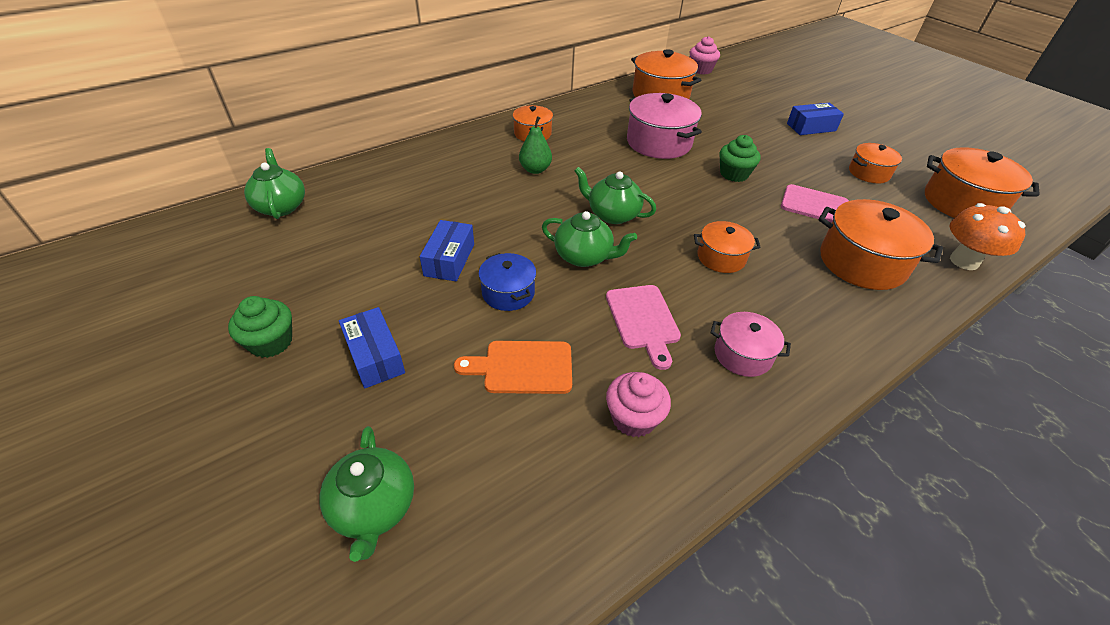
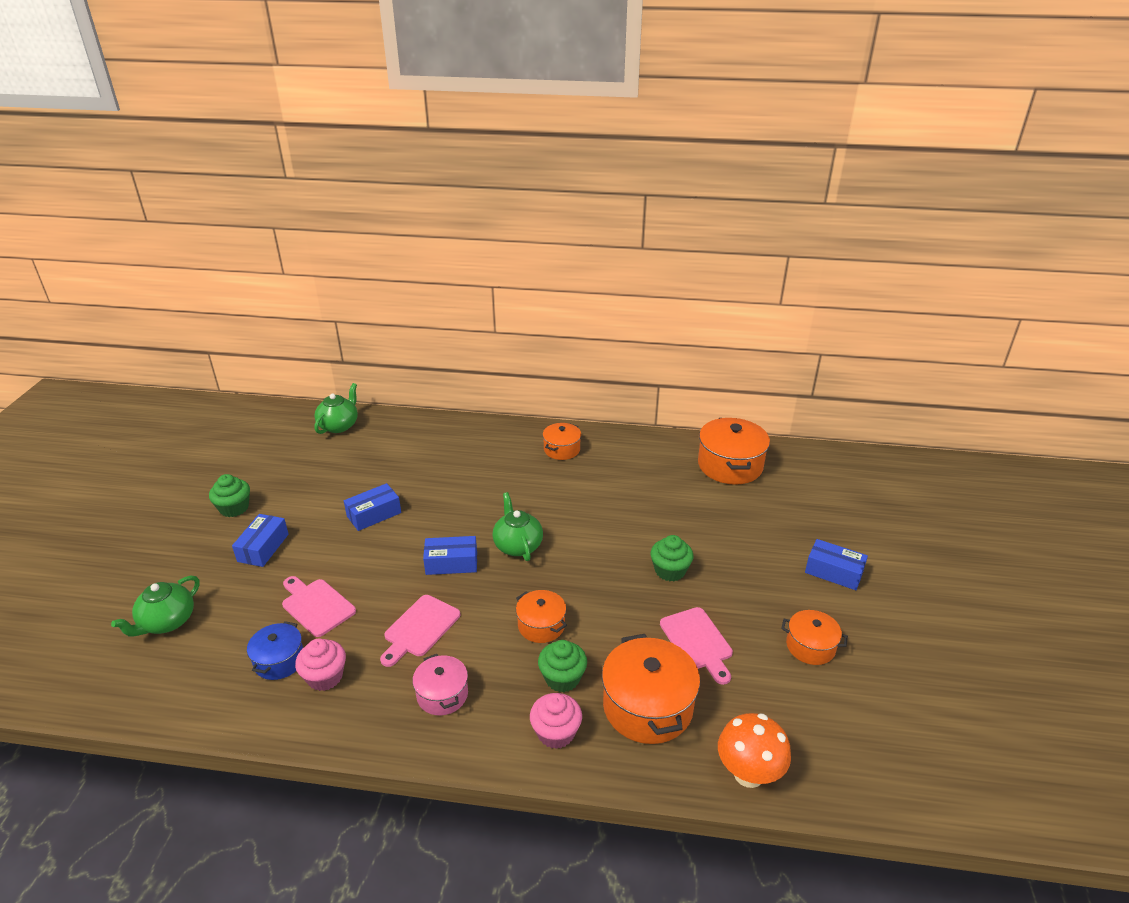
camera: 45 degrees right, 10 degrees down
(508, 293) = (373, 557): blue pot -> blue pot (279, 661)
(522, 367) = (316, 606): orange cutting board -> pink cutting board
(535, 169) = (519, 480): green pear -> none
(584, 256) = (451, 563): green teapot -> blue box
(659, 142) = (651, 508): pink pot -> none
(701, 70) = (819, 458): pink cupcake -> pink cupcake (556, 733)
(792, 282) = (562, 678): none -> green cupcake
(962, 203) = (861, 734): orange pot -> none

